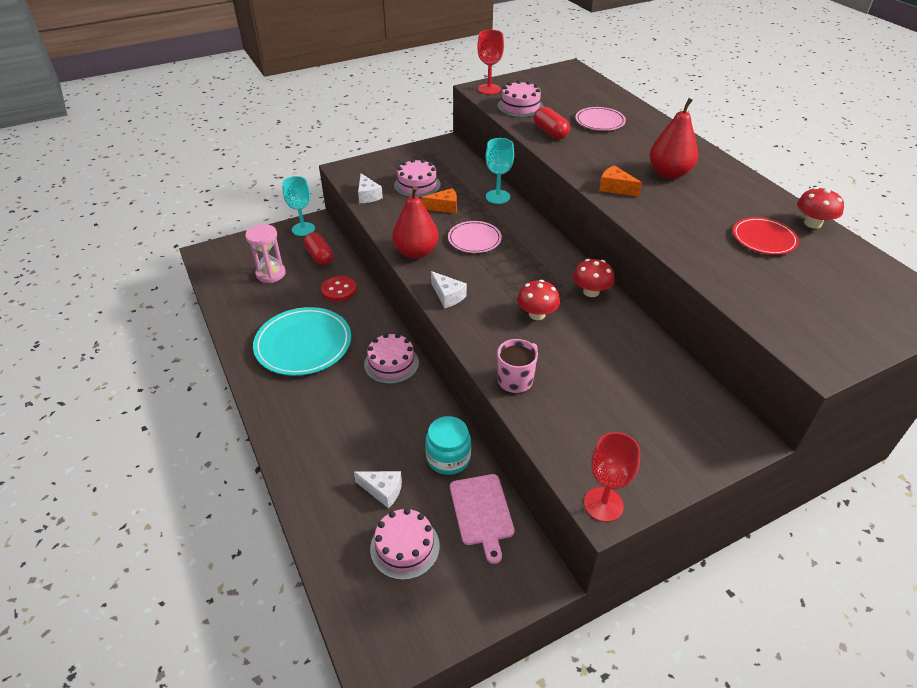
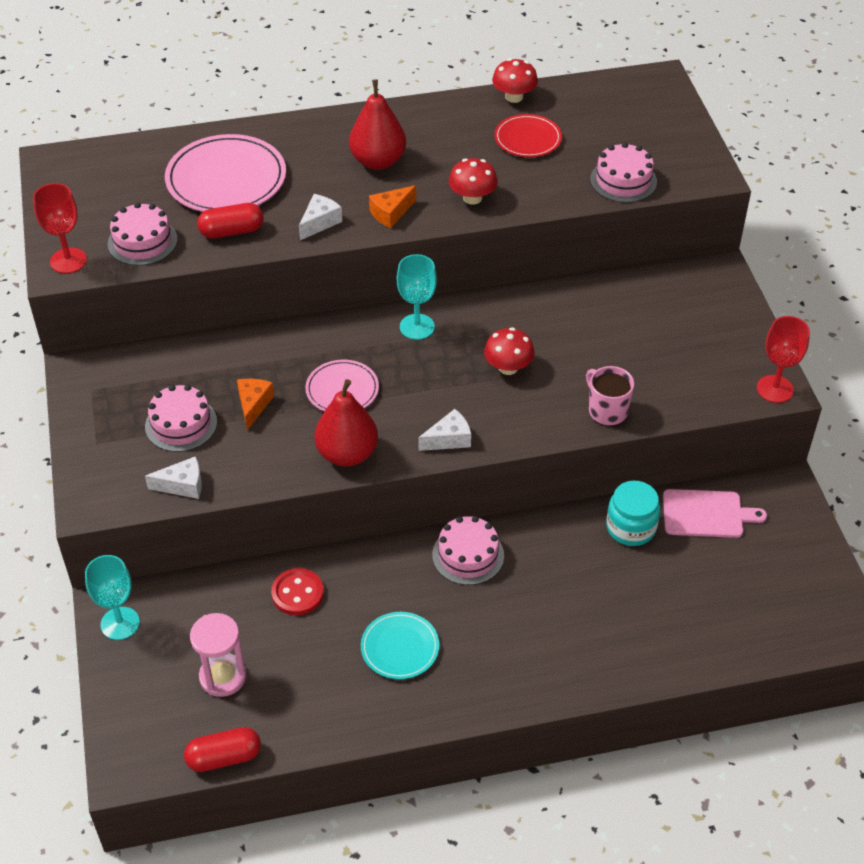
camera: 75 degrees left, 5 degrees up
(303, 344) = (400, 647): turquoise plate -> turquoise plate, size x0.58
(319, 256) = (205, 608): red capsule -> red capsule (224, 757)
(383, 491) = (663, 594): white cheese -> white cheese (319, 222)
(405, 547) = (736, 586): pink cake -> pink cake (623, 180)
(497, 197) = (254, 344): turquoise goblet -> turquoise goblet (417, 327)
(591, 292) = (484, 312): red mushroom -> red mushroom (472, 198)
(600, 121) = (226, 179): pink plate -> pink plate, size x1.74

